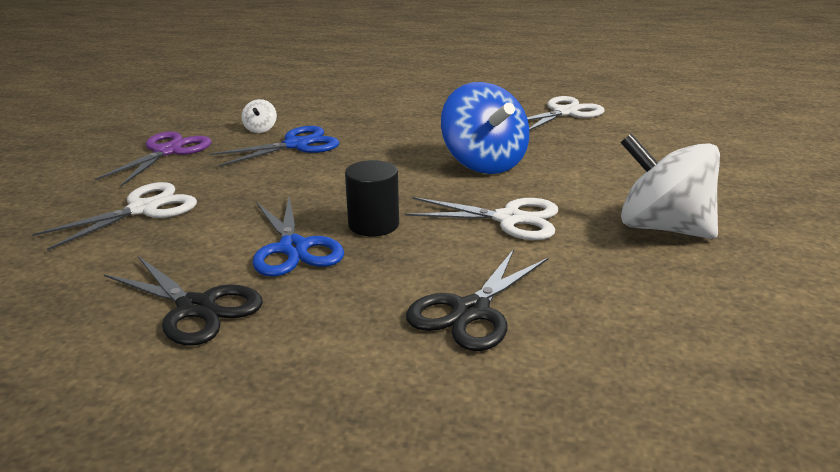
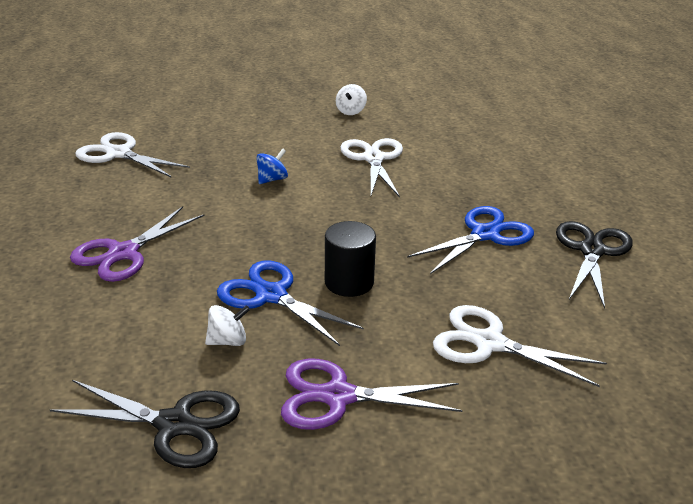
camera: 110 degrees left, 5 degrees up
(373, 224) = (422, 209): black cylinder -> black cylinder (349, 282)
(395, 109) = (123, 253): none -> purple scissors
(471, 311) = (500, 158): black scissors -> black scissors (174, 424)
(483, 163) = (272, 179): blue spinning top -> blue spinning top, size x0.42
(663, 228) = (351, 111): white spinning top -> white spinning top, size x0.42

